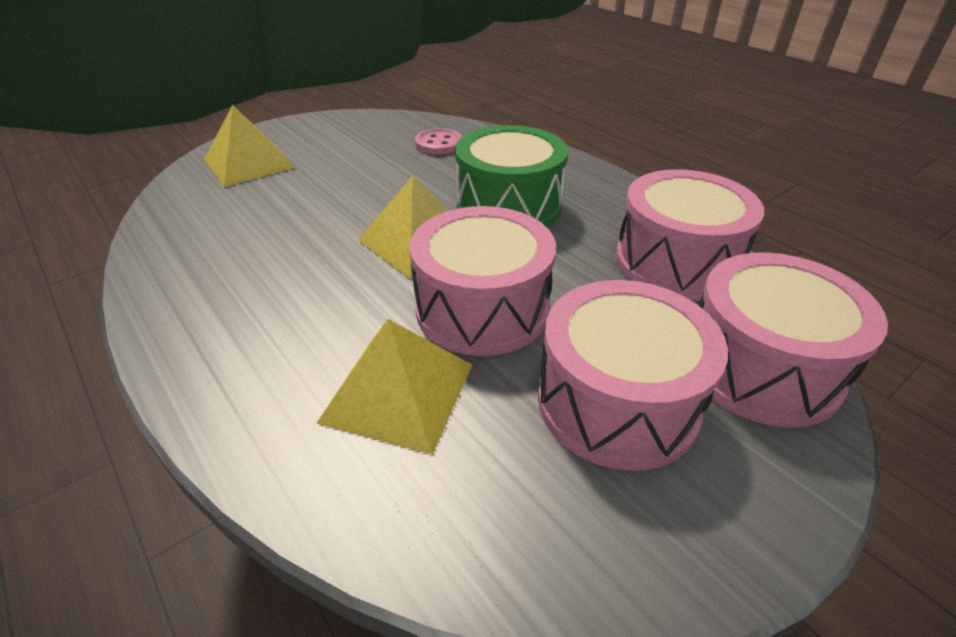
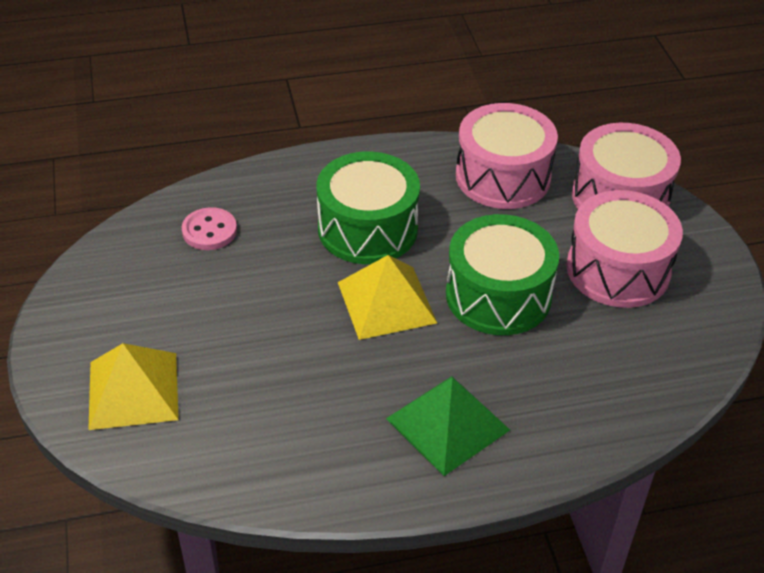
camera: 65 degrees left, 5 degrees up
(262, 324) = (448, 424): none -> green pyramid
(398, 392) = (562, 365): yellow pyramid -> none
(482, 308) = (498, 295): pink drum -> green drum

